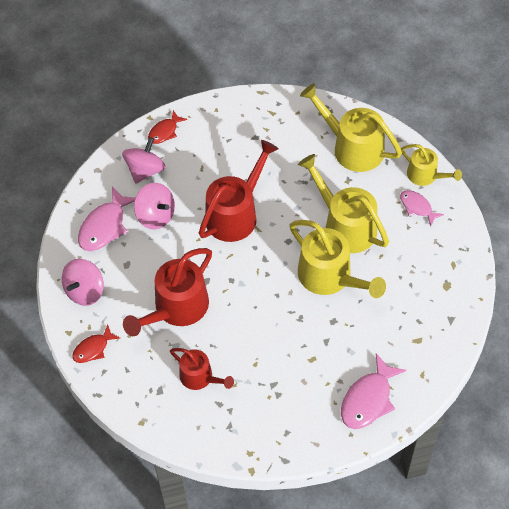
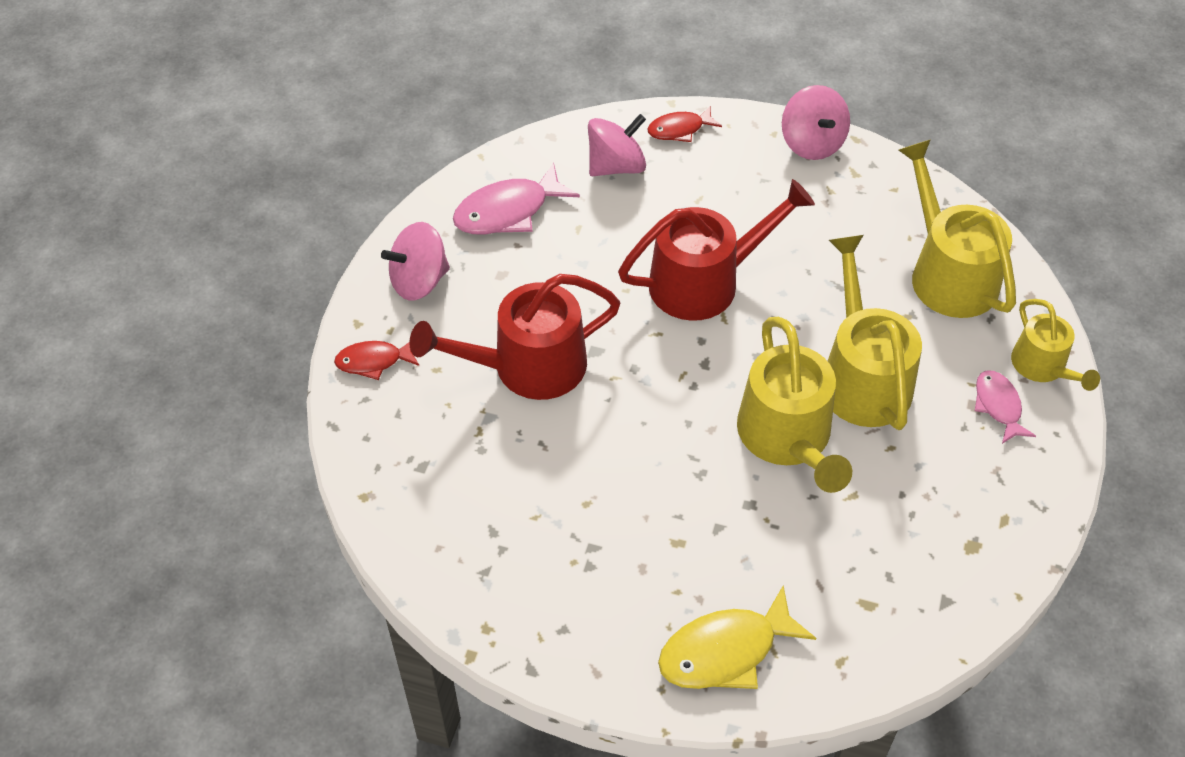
camera: 30 degrees right, 5 degrees down
(156, 216) = (588, 231): pink spinning top -> pink spinning top (812, 143)
(200, 377) = (492, 479): red watering can -> none
(368, 399) = (725, 651): pink fish -> yellow fish

